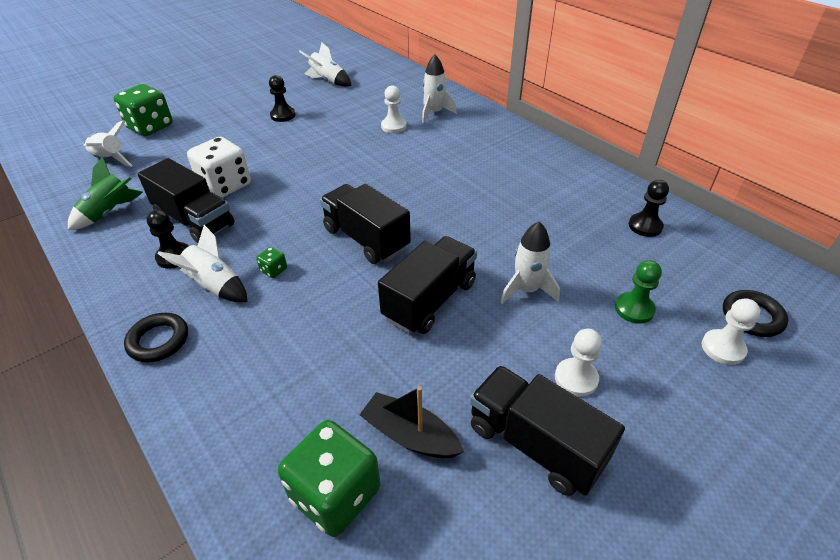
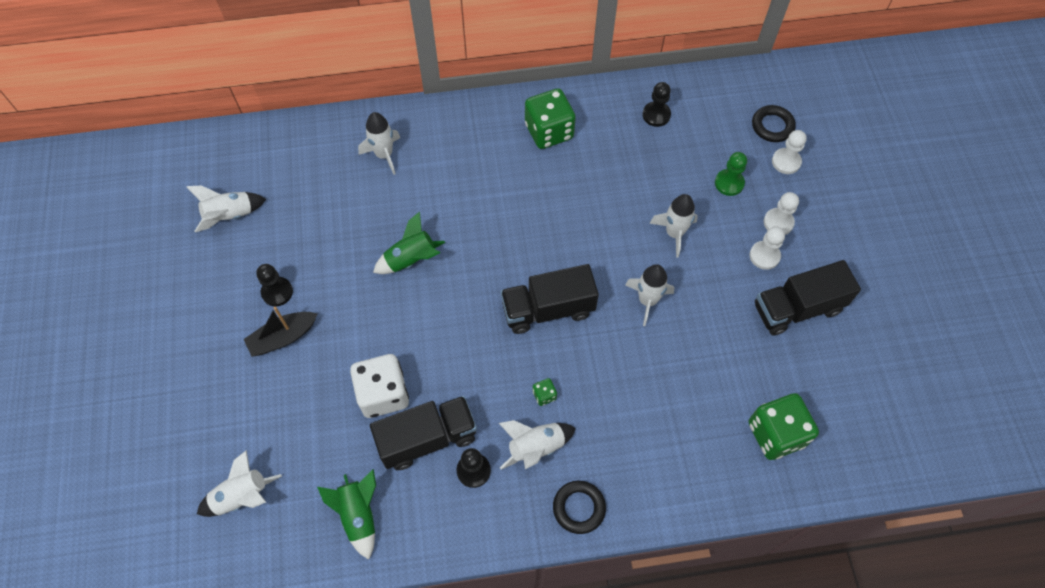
camera: 60 degrees left, 20 degrees up
(150, 127) = (194, 437): green dice -> green dice (549, 131)
(355, 155) = (411, 260): none -> green rocket
(393, 126) = (383, 202): white pawn -> white pawn (778, 222)
(410, 435) = (756, 373): black boat -> black boat (283, 337)
(430, 300) = (647, 300): black truck -> white rocket

